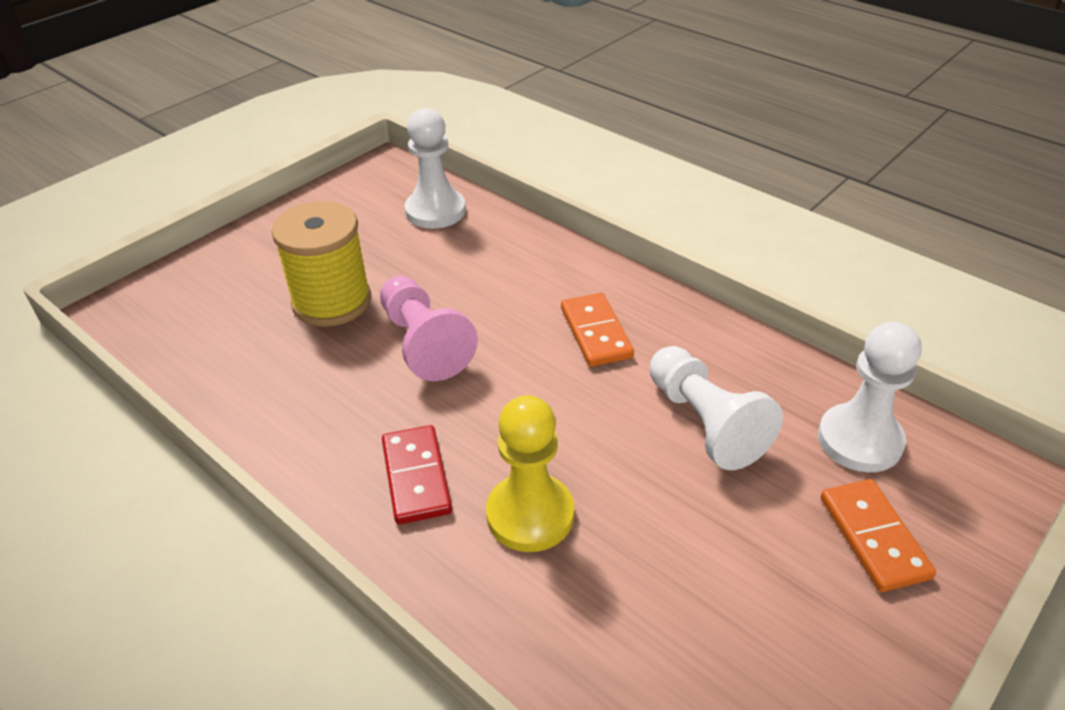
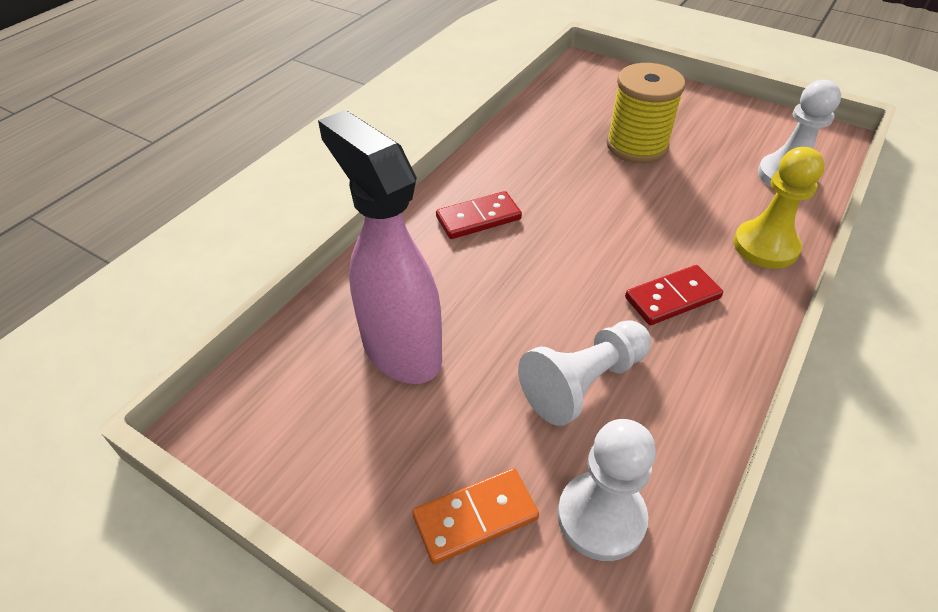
camera: 80 degrees right, 5 degrees up
(424, 343) = (612, 199): pink pawn -> none
(530, 515) = (457, 279): yellow pawn -> yellow pawn (765, 246)
(596, 333) = (672, 298): orange domino -> red domino
(645, 589) = (400, 349): none -> pink spray bottle

